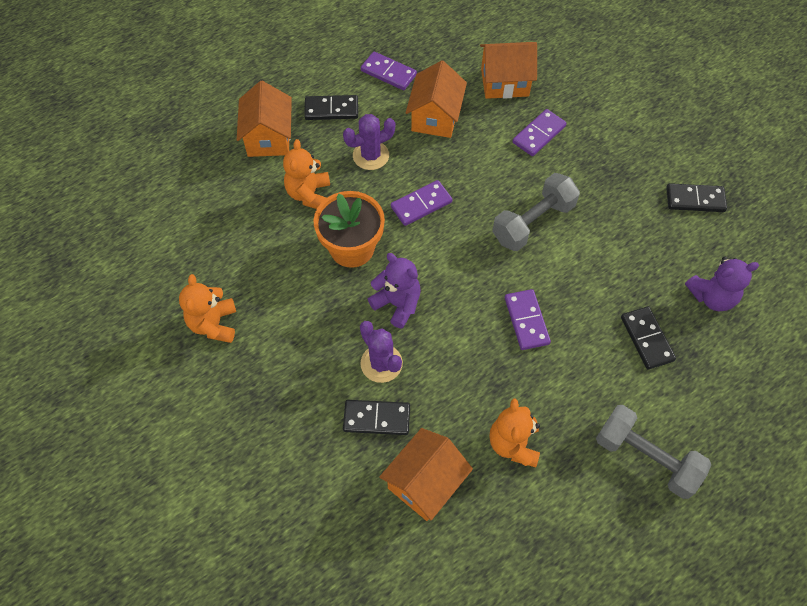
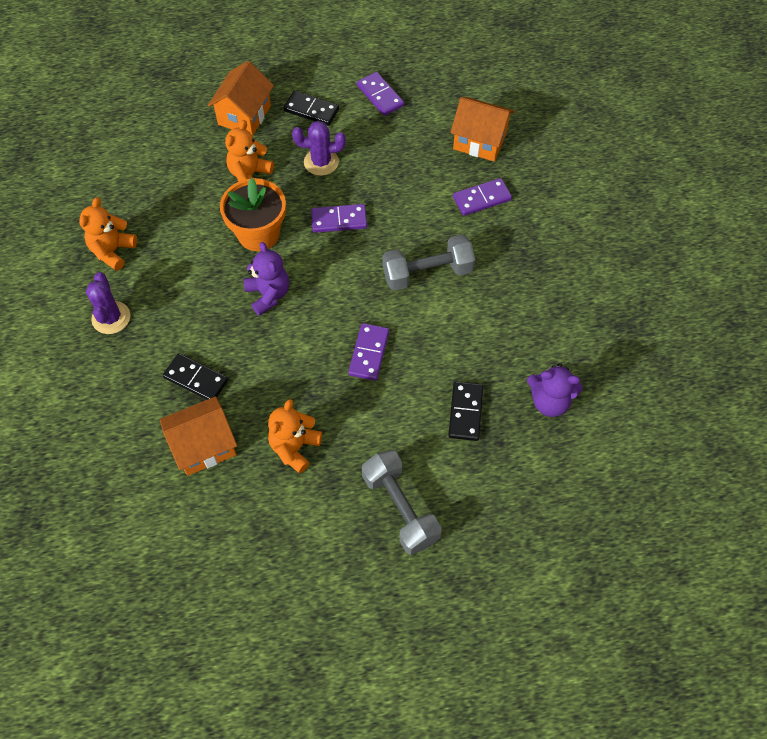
camera: 25 degrees right, 0 degrees up
(381, 363) = (226, 337): purple cactus -> purple cactus (111, 318)
(435, 117) = (397, 149): orange house -> none
(695, 200) = (591, 311): black domino -> none

